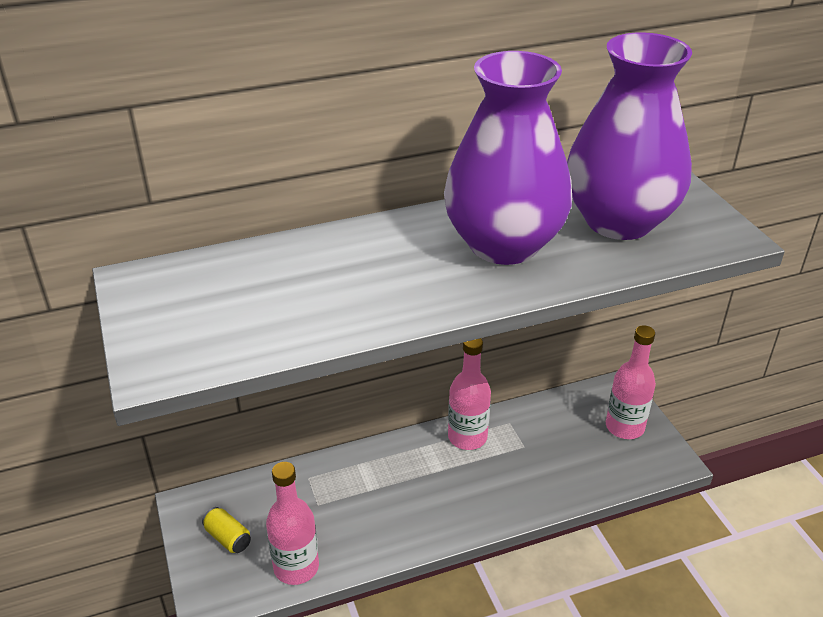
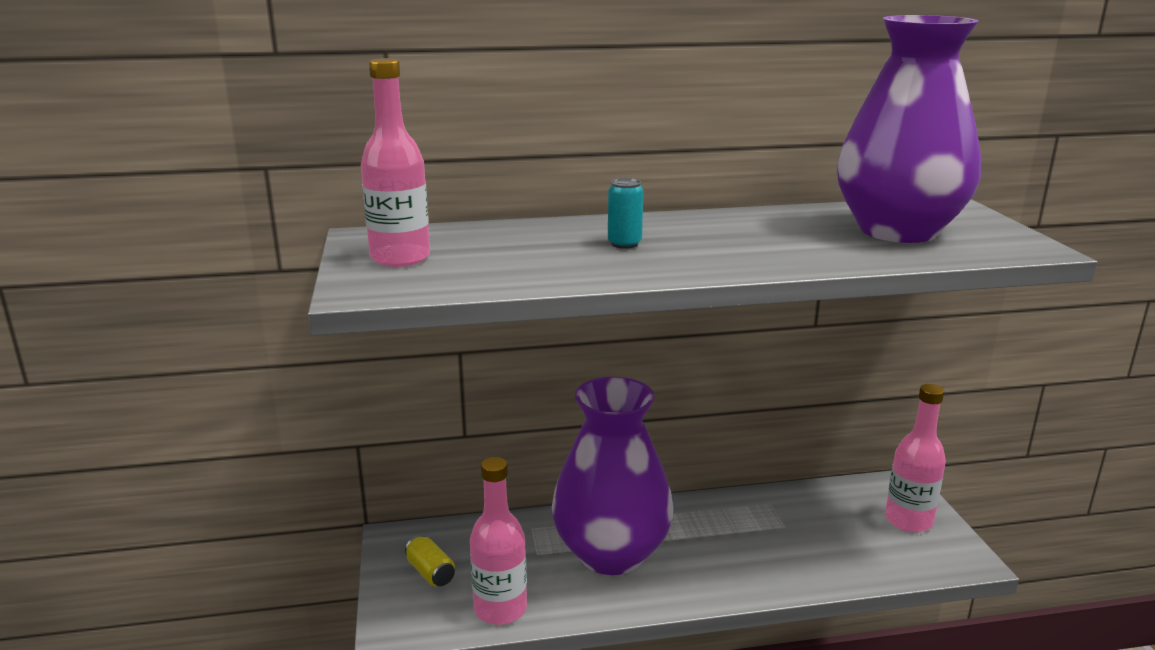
camera: 10 degrees right, 15 degrees down
(381, 267) = (624, 244): none -> turquoise can
(467, 437) = (719, 511): pink bottle -> pink bottle (400, 258)
(503, 244) = (763, 238): purple vase -> purple vase (611, 553)

